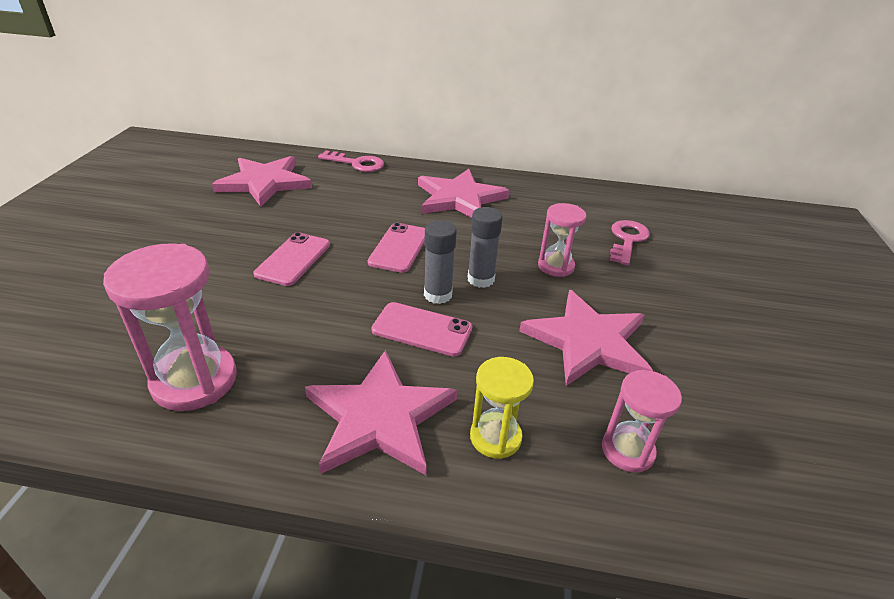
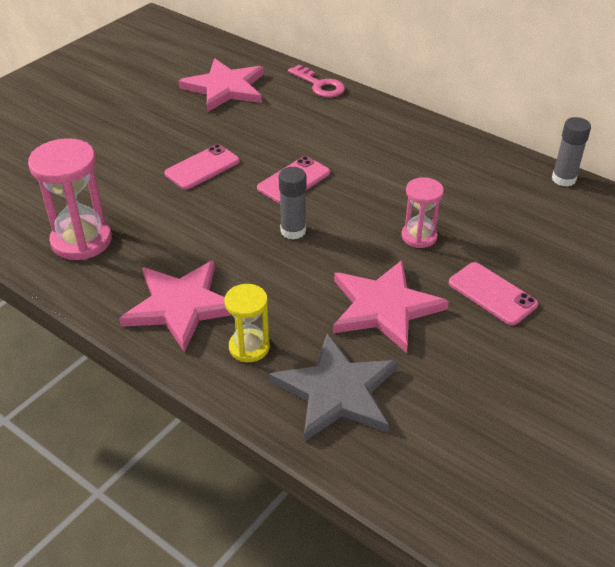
camera: 30 degrees right, 5 degrees up
(422, 329) = (258, 255): pink phone -> pink phone (492, 294)
(459, 198) = (387, 145): pink star -> none
(480, 279) = (340, 228): grey glue stick -> grey glue stick (563, 179)
(627, 240) = (516, 232): pink key -> none
(627, 450) = (337, 391): pink hourglass -> grey star

